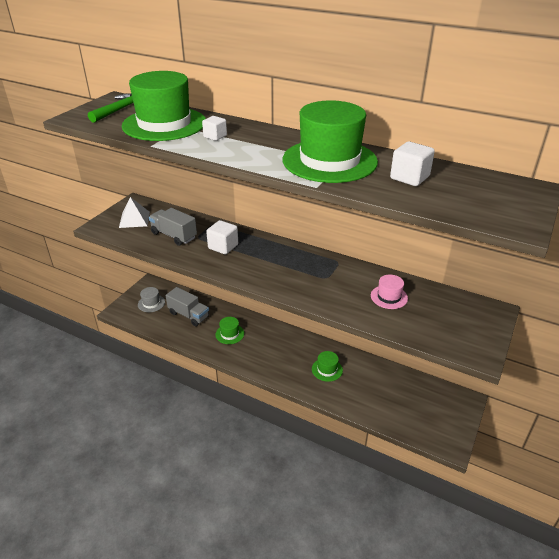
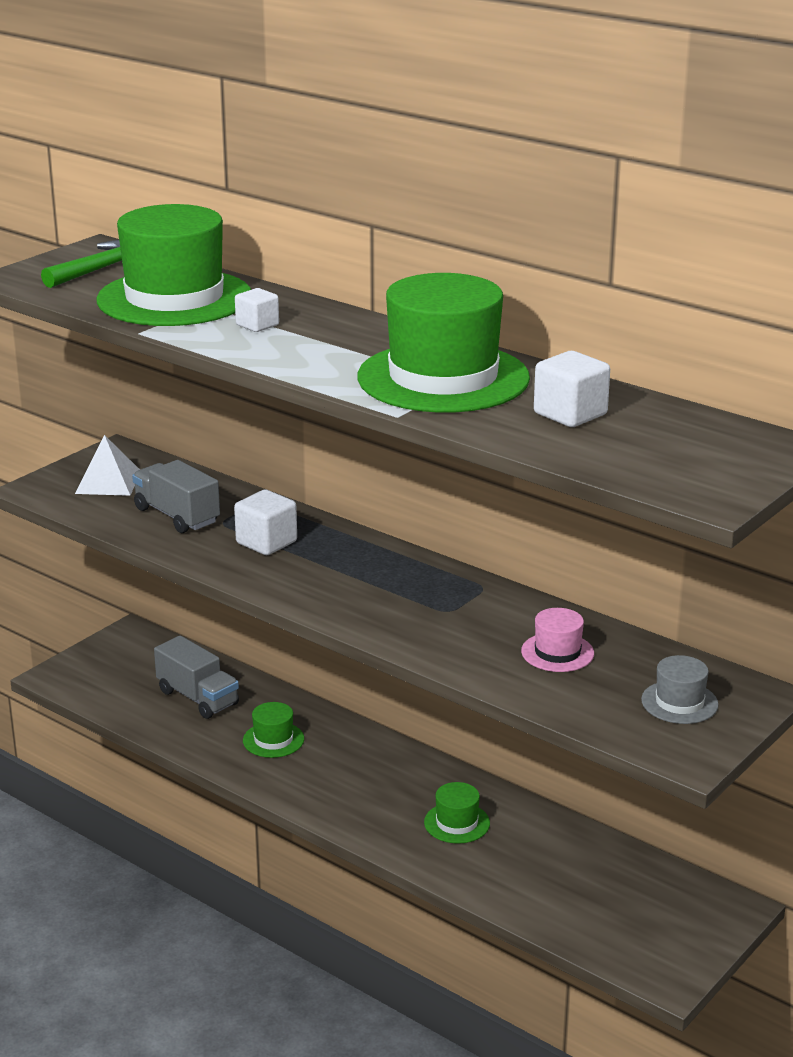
camera: 10 degrees right, 10 degrees down
(151, 303) = (126, 669): grey hat -> grey hat (679, 702)

